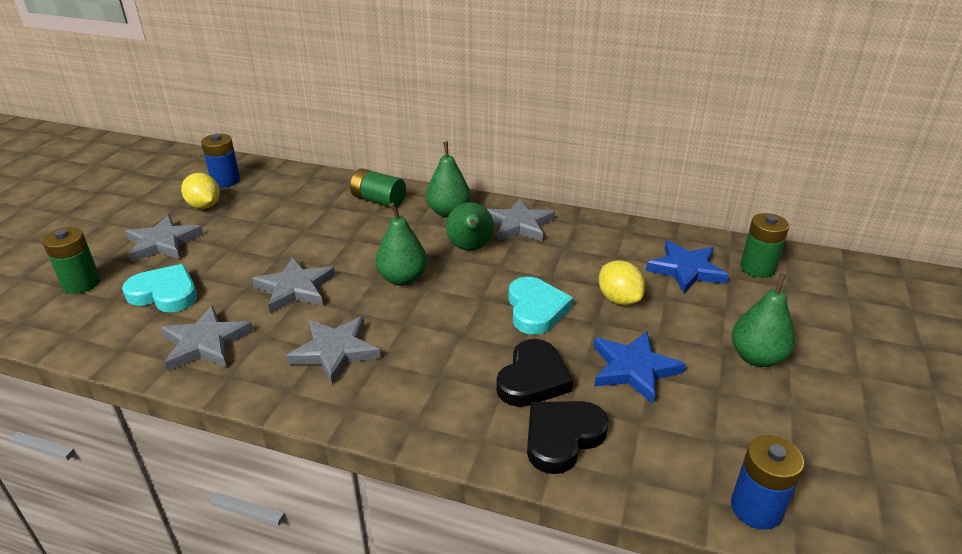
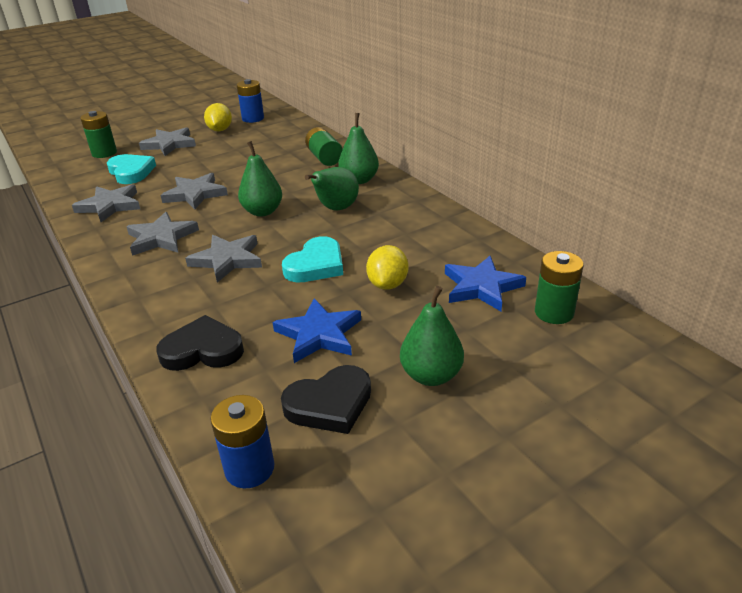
camera: 40 degrees right, 0 degrees up
(519, 224) = (397, 205): grey star -> grey star (227, 260)
(533, 378) = (243, 306): black heart -> black heart (330, 404)

